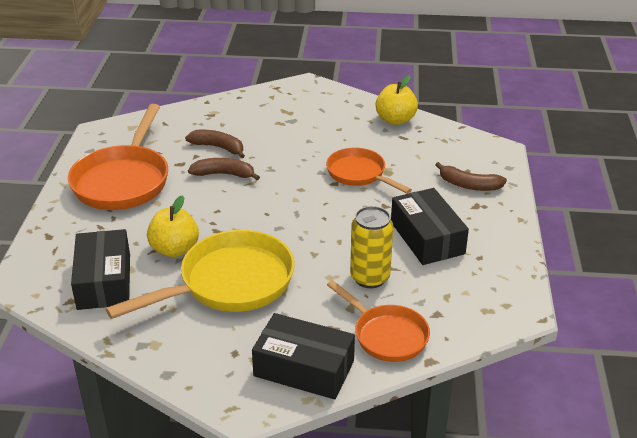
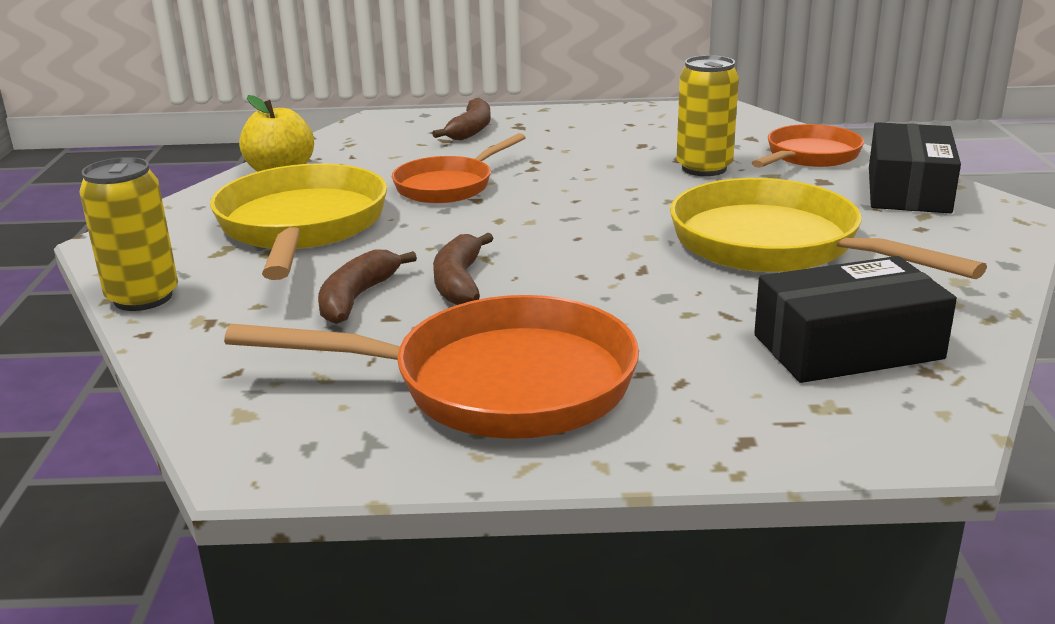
camera: 95 degrees left, 10 degrees down
(174, 249) = (714, 297): yellow apple -> none
(240, 98) = (143, 298): none -> yellow can
(308, 130) = (302, 227): none -> yellow pan
(427, 238) = (601, 145): black box -> none

